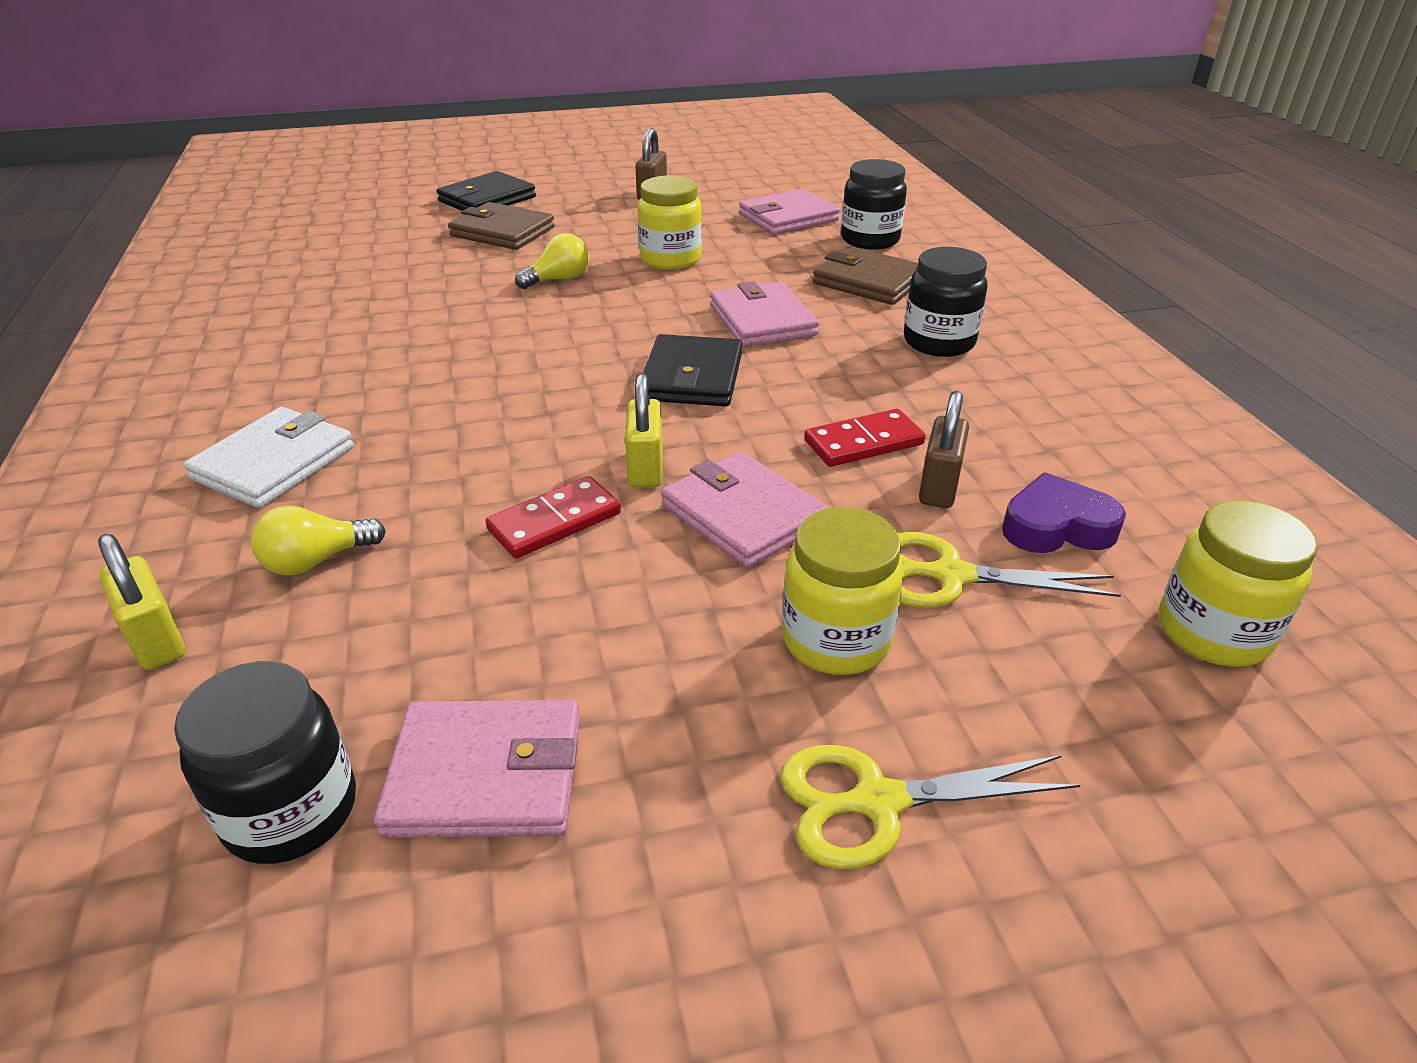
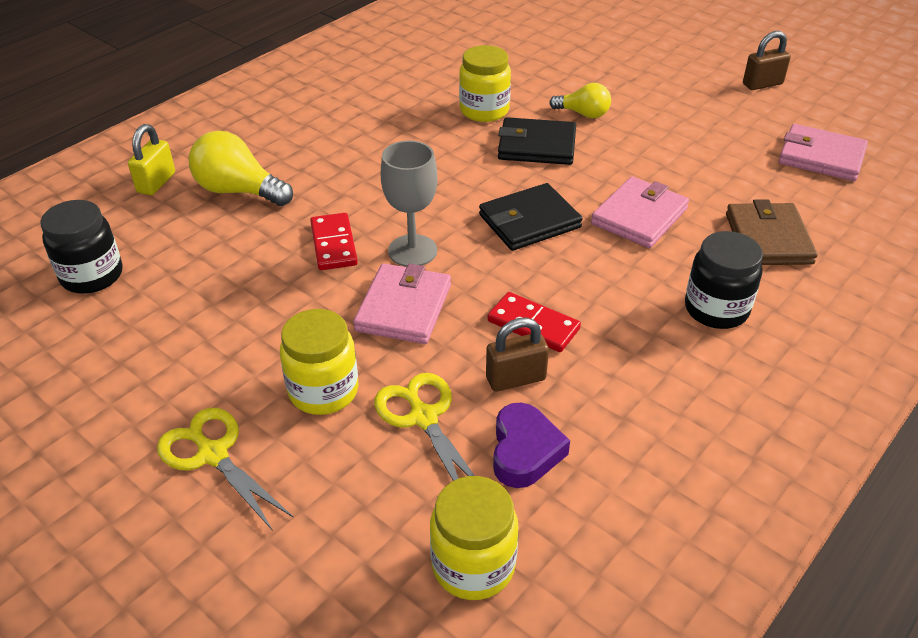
camera: 55 degrees right, 5 degrees up
(274, 463) = (297, 135): white wallet -> none
(316, 561) = (238, 191): yellow light bulb -> yellow light bulb, size x1.60
(486, 775) = (145, 317): pink wallet -> none
(487, 199) = (651, 32): black wallet -> black wallet (537, 146)
(502, 232) = (615, 62): brown wallet -> none
(555, 522) = (333, 244): red domino -> red domino turned 60 degrees clockwise
(645, 468) = (412, 251): yellow padlock -> grey goblet
(670, 259) = (673, 140): yellow jar -> yellow jar (484, 110)
(870, 240) = (844, 211): black jar -> none
(1056, 526) = (525, 451): purple heart -> purple heart turned 45 degrees clockwise

